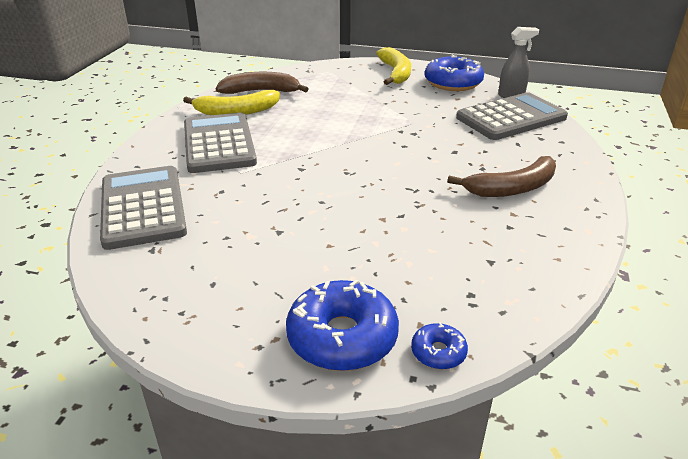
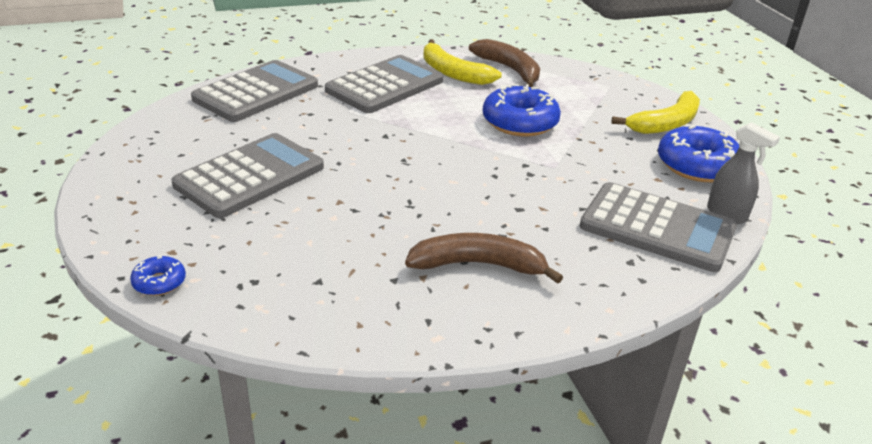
camera: 55 degrees right, 0 degrees up
(298, 252) = (250, 176): none -> grey calculator
(342, 337) = (151, 230): blue donut -> blue donut (520, 122)
(512, 188) = (478, 265): brown banana -> brown banana turned 150 degrees clockwise

